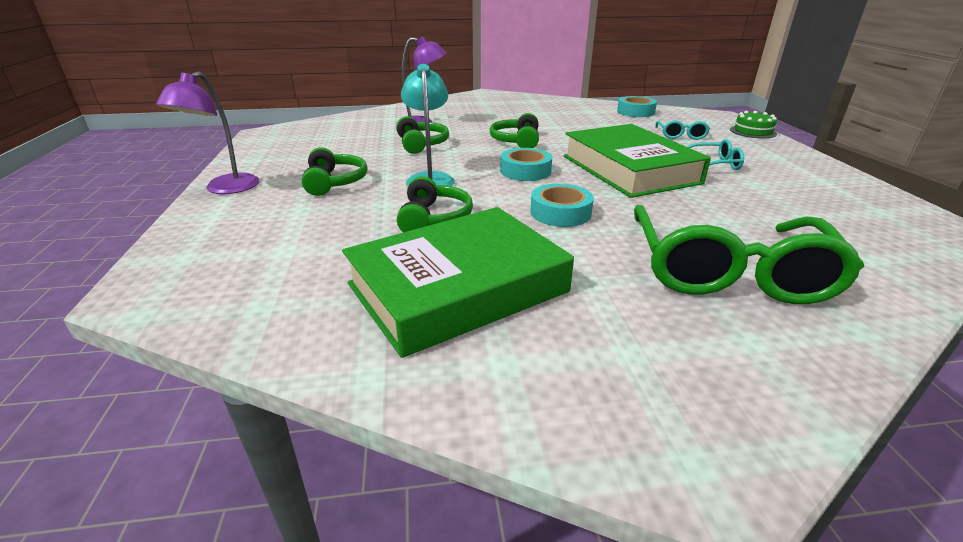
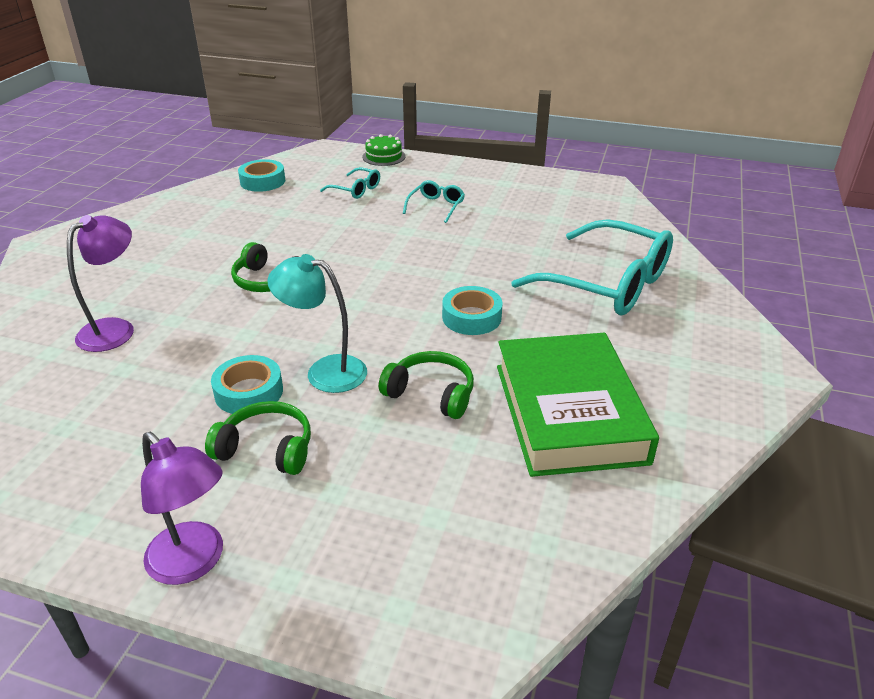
camera: 65 degrees left, 5 degrees up
(421, 144) = (202, 350): green headphones -> none
(525, 171) = (361, 304): turquoise tape -> turquoise tape (249, 392)
(629, 169) = (410, 248): green book -> none
(727, 271) = (607, 284): green glasses -> turquoise glasses

